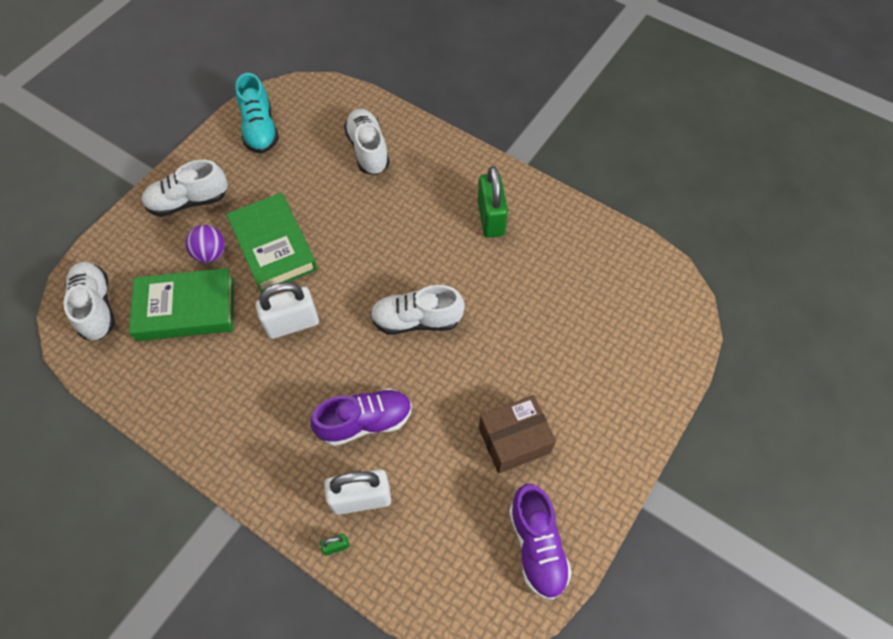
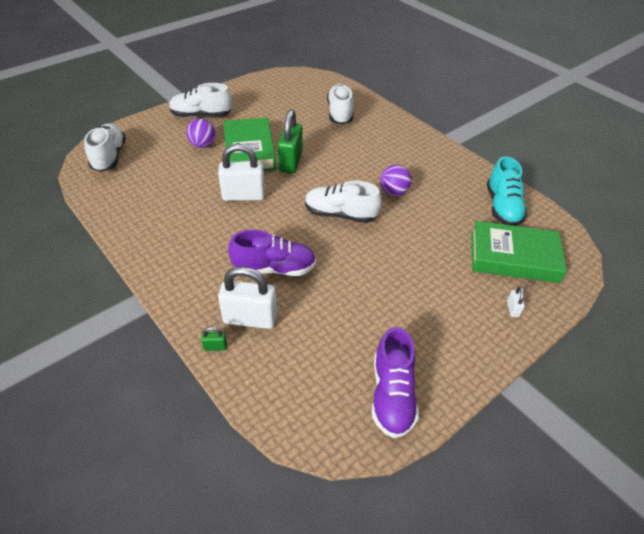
camera: 15 degrees right, 15 degrees down
(186, 309) = (171, 171): green book -> green book (513, 257)
(260, 129) = (268, 89): turquoise shoe -> turquoise shoe (502, 207)
(469, 267) = (393, 192): none -> purple ball
(491, 218) = (420, 167): green padlock -> green padlock (290, 162)
(514, 440) = (395, 311): brown box -> none
(635, 400) = (512, 309): none -> white padlock

